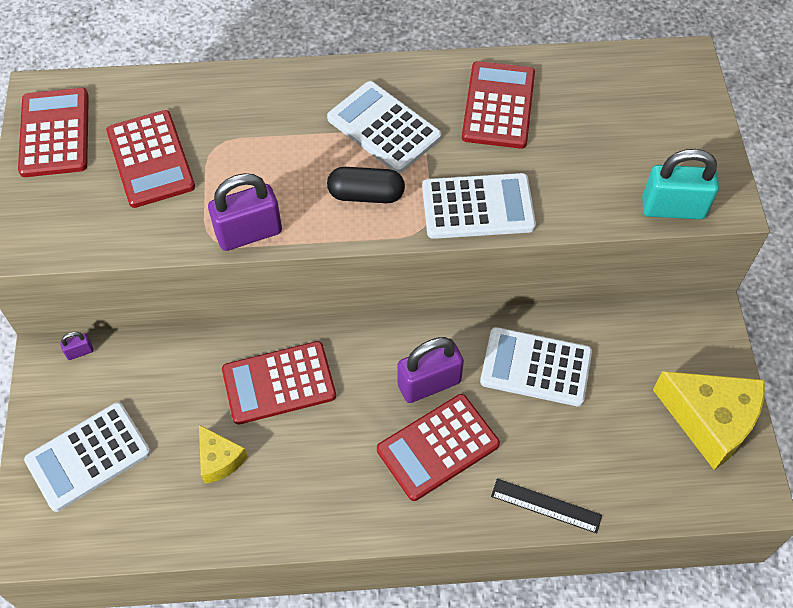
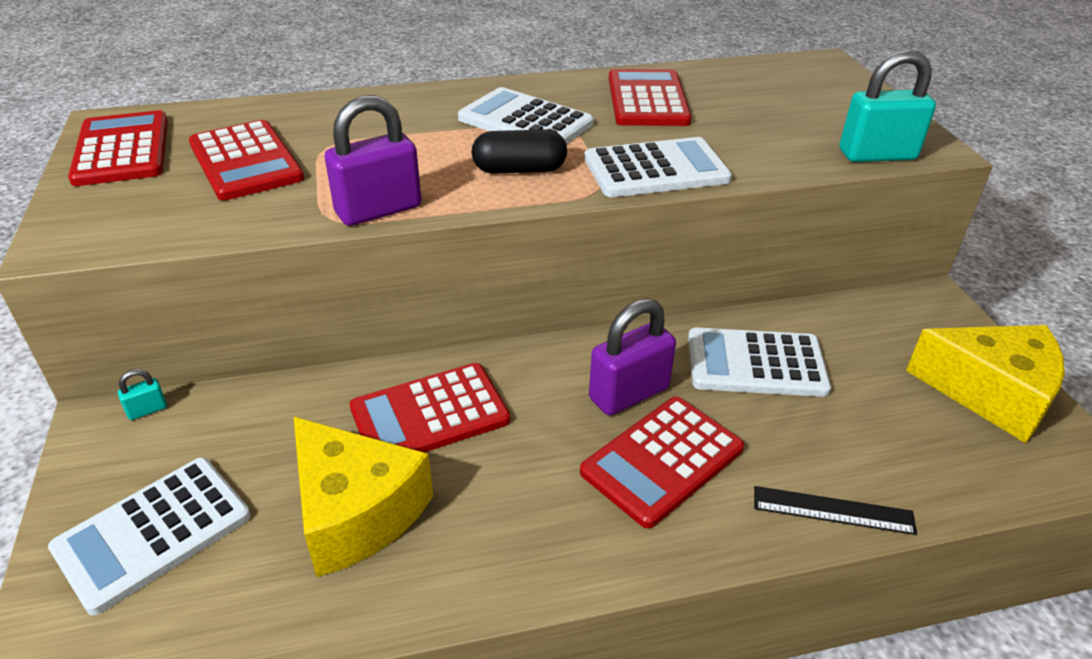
camera: 10 degrees left, 20 degrees down
(80, 352) = (147, 410): purple padlock -> turquoise padlock
(219, 459) = (356, 512): yellow cheese -> yellow cheese, size x1.89

